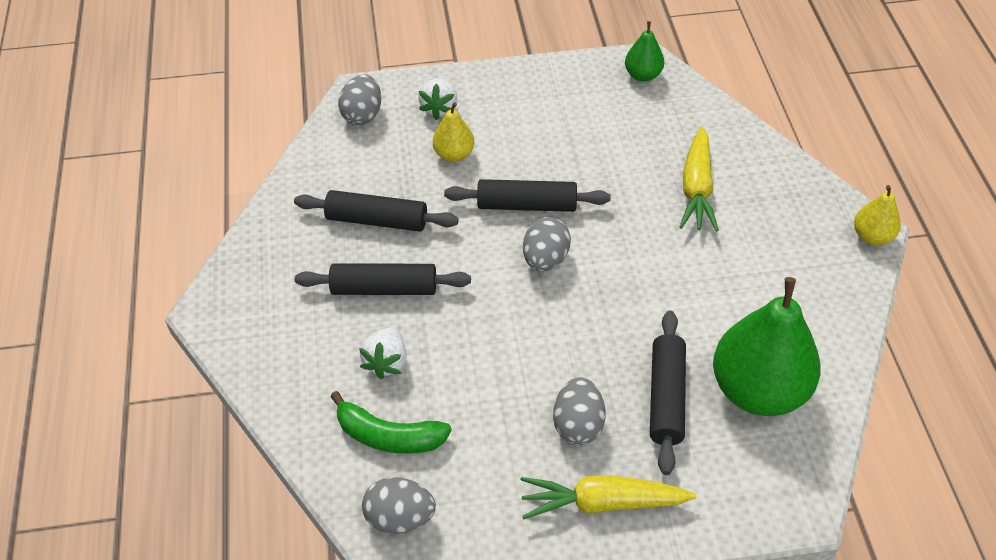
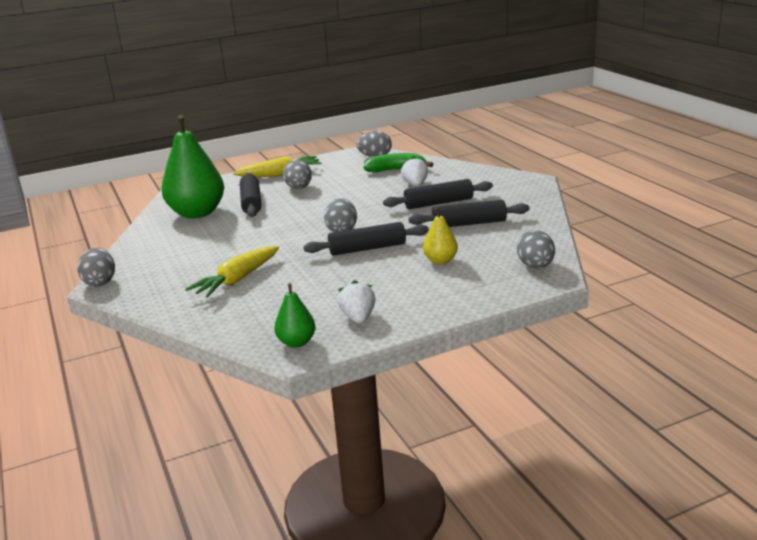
camera: 165 degrees right, 25 degrees down
(439, 108) = (474, 282): white strawberry -> white strawberry (358, 318)
(696, 188) = (237, 280): yellow carrot -> yellow carrot turned 135 degrees counterclockwise
(872, 236) = (100, 282): yellow pear -> grey egg

